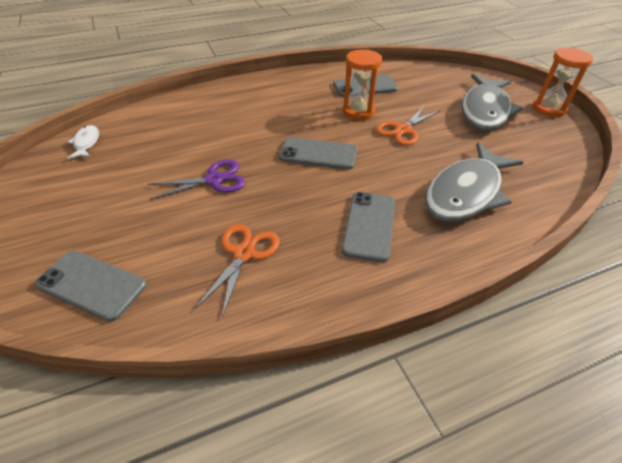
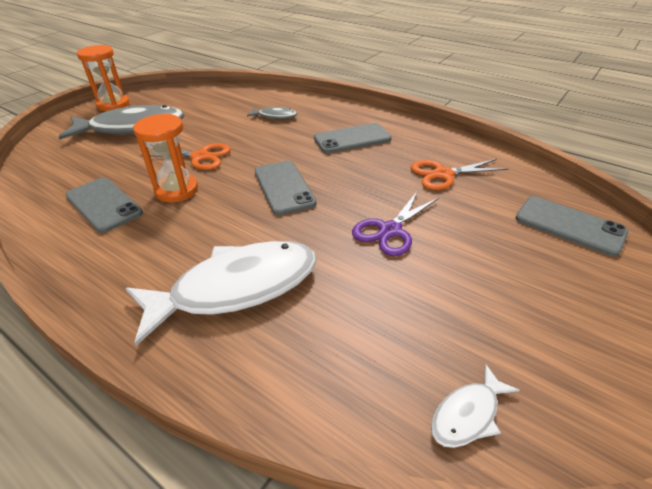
camera: 120 degrees left, 5 degrees down
(92, 285) = (569, 225): grey phone -> grey phone turned 45 degrees counterclockwise
(214, 180) = (390, 230): purple scissors -> purple scissors turned 90 degrees counterclockwise
(238, 110) = (236, 288): none -> white fish
(466, 193) = (275, 116): grey fish -> grey fish, size x0.44

